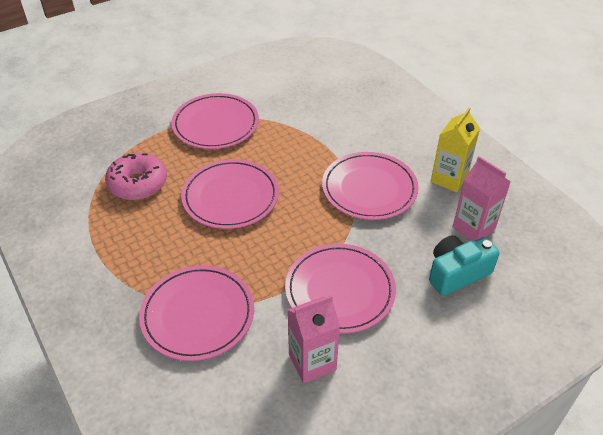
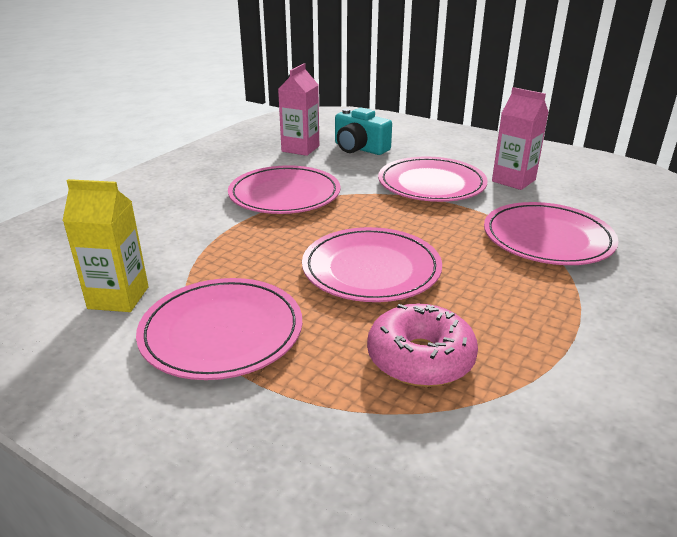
camera: 115 degrees left, 15 degrees down
(449, 179) = (240, 164): yellow carton -> yellow carton (118, 297)

